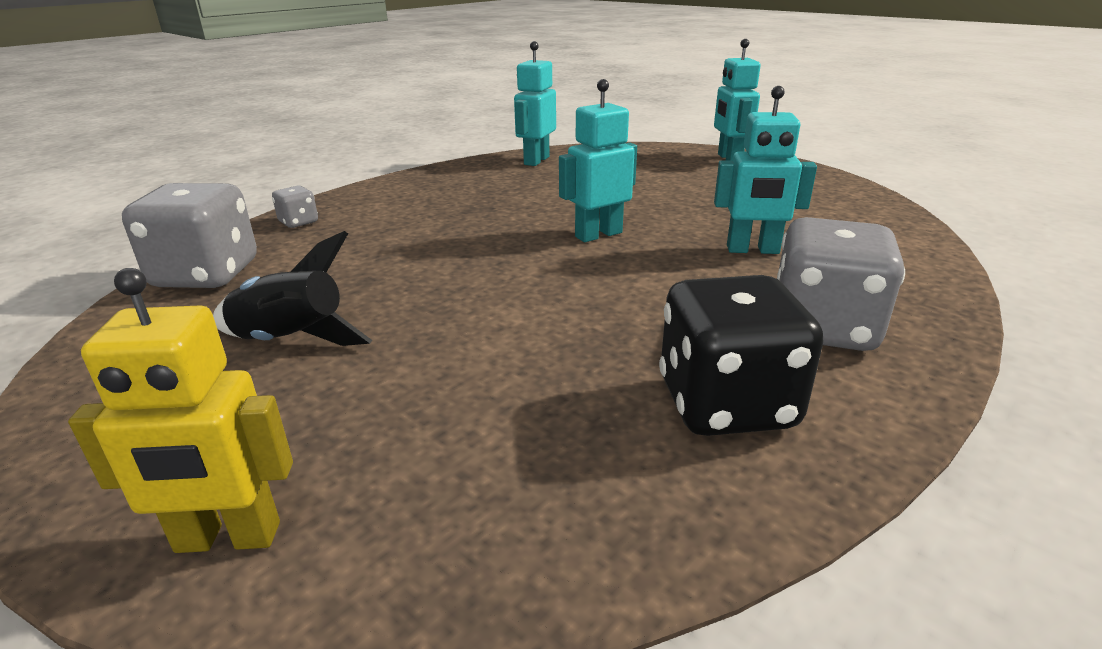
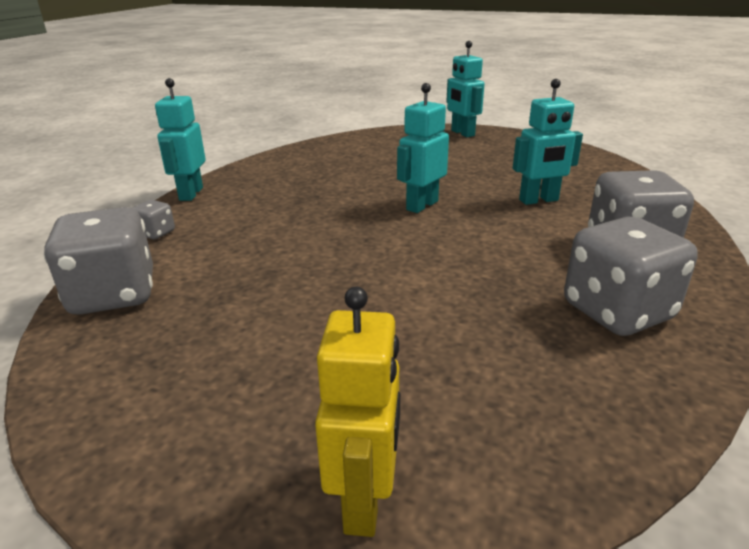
camera: 20 degrees left, 0 degrees up
(228, 538) = (365, 501): yellow robot -> yellow robot turned 60 degrees counterclockwise
(291, 341) = (256, 336): black rocket -> none
(536, 161) = (316, 151): turquoise robot -> turquoise robot (190, 194)
(726, 404) = (617, 312): black dice -> grey dice

